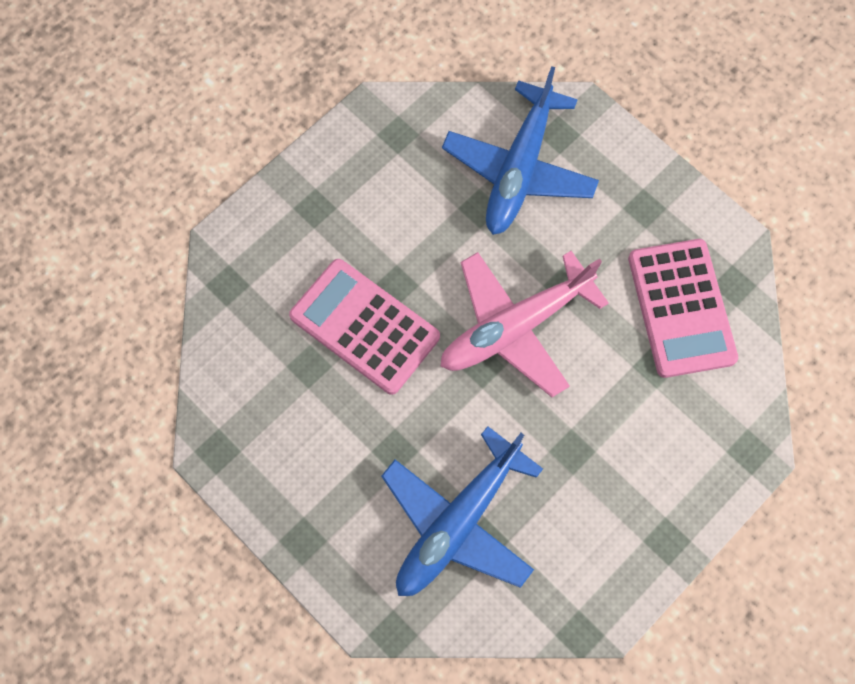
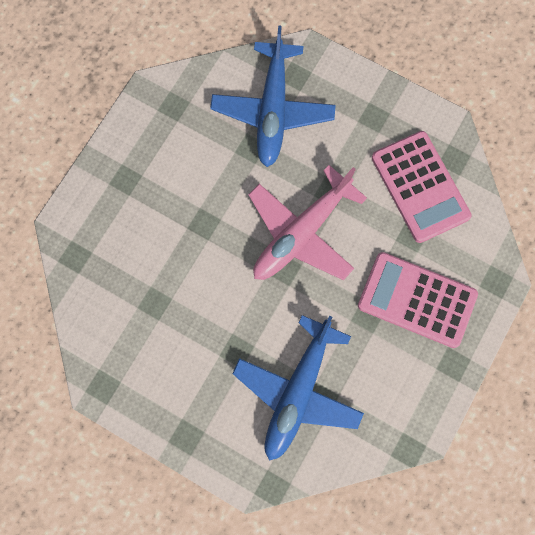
camera: 15 degrees left, 5 degrees up
(364, 327) = (188, 262): pink calculator -> pink calculator (417, 300)

